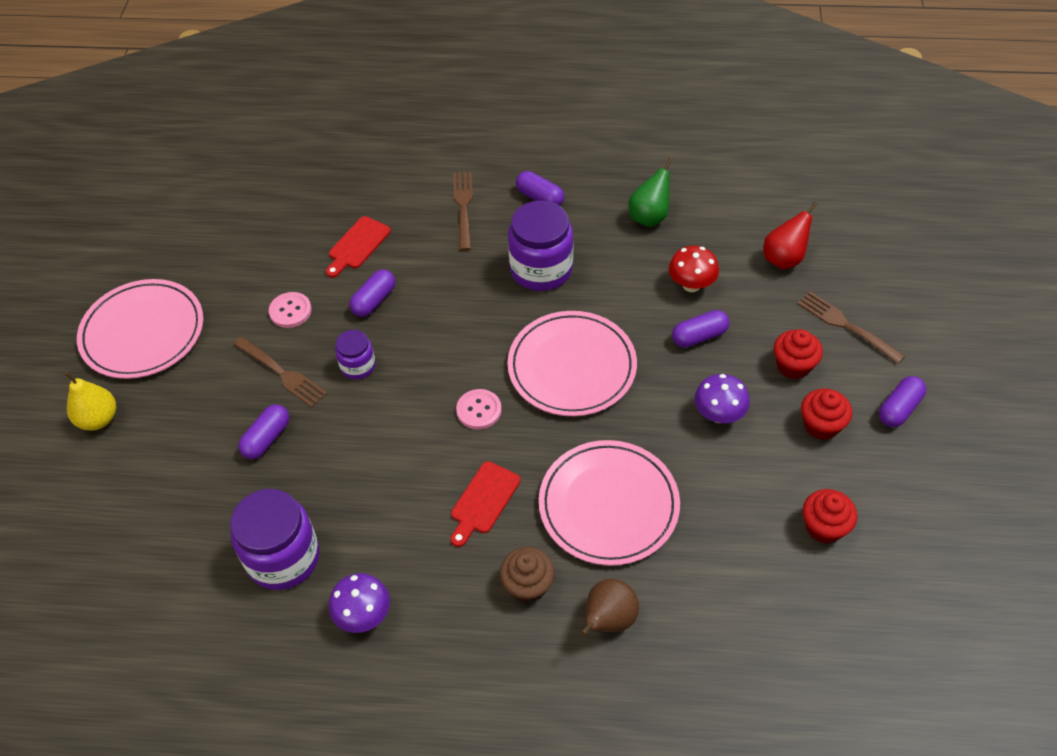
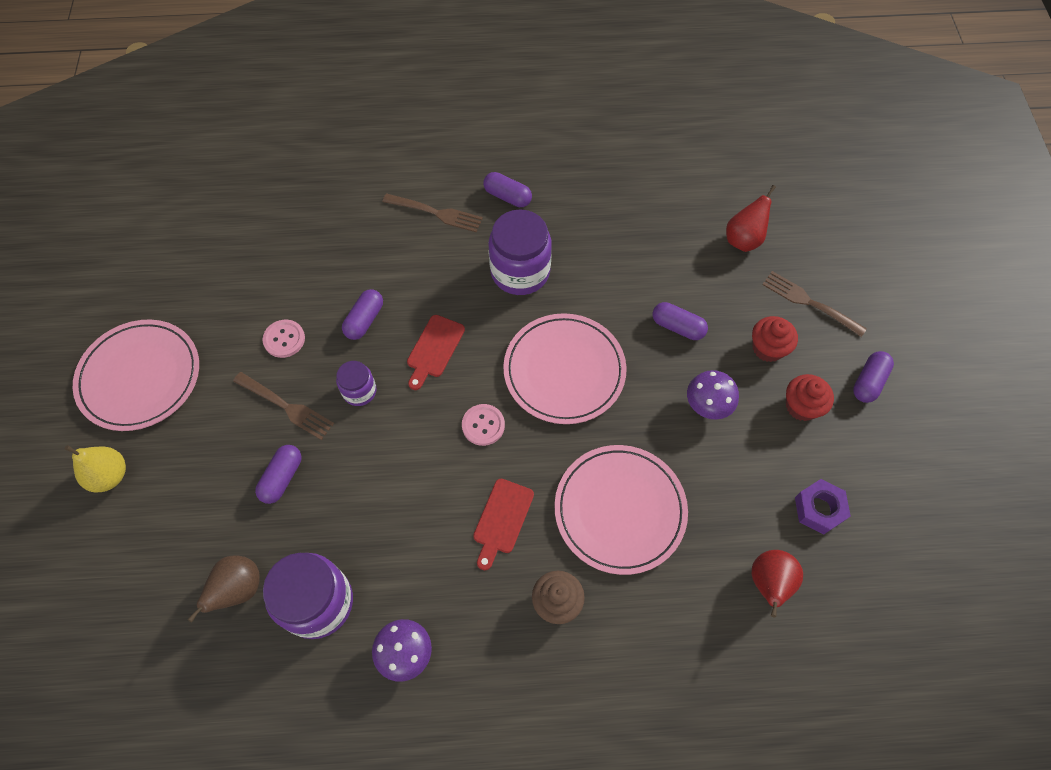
camera: 10 degrees left, 10 degrees up
(357, 245) = (339, 263): red cutting board -> red cutting board (434, 349)
(463, 207) = (436, 213): brown fork -> brown fork turned 120 degrees clockwise
(608, 620) = (637, 628): brown pear -> brown pear (238, 589)
(649, 217) = (613, 207): green pear -> none
(691, 285) = (662, 274): red mushroom -> none
(699, 336) = (677, 327): purple capsule -> purple capsule turned 60 degrees clockwise
(757, 593) = (769, 583): none -> red pear
(824, 527) = (819, 509): red cupcake -> purple nut

